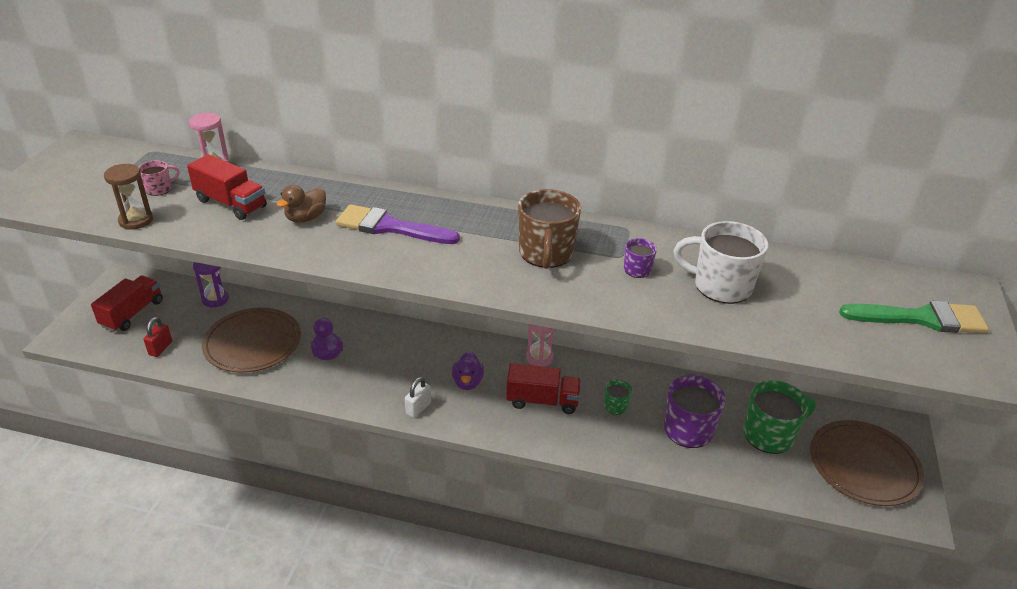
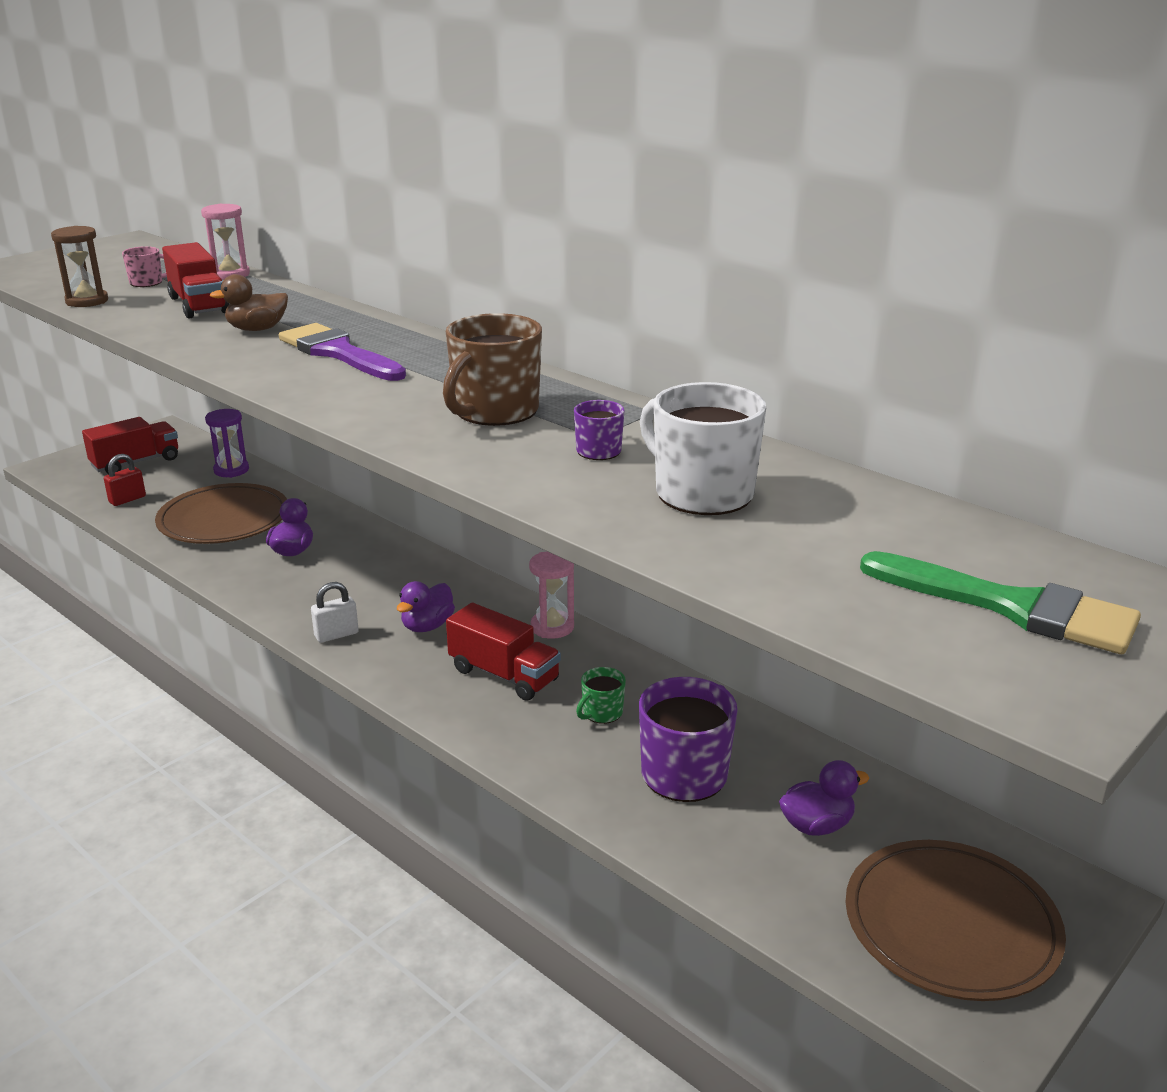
camera: 30 degrees right, 10 degrees down
(770, 435) = (816, 825): green mug -> purple duck

